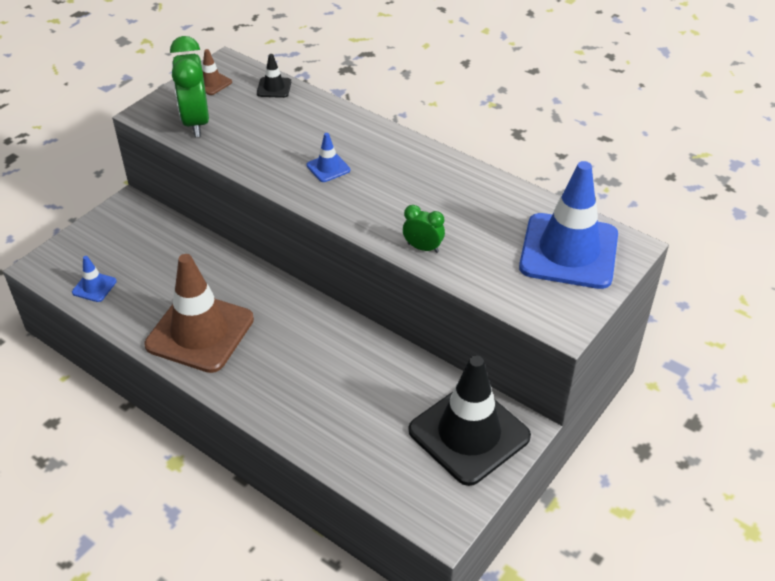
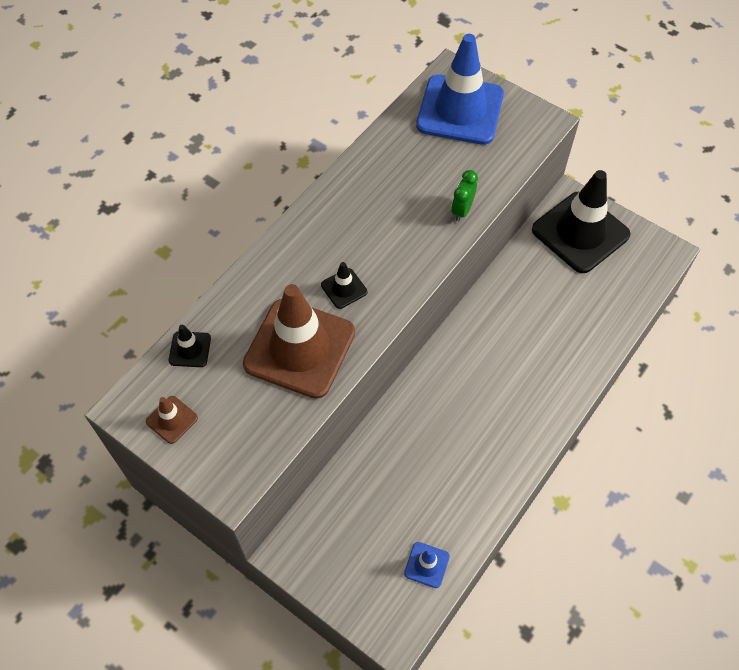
camera: 90 degrees left, 15 degrees up
(196, 122) = (255, 427): green clock -> none
(200, 332) = (486, 446): brown traffic cone -> brown traffic cone (299, 348)
(328, 168) = (344, 288): blue traffic cone -> black traffic cone

